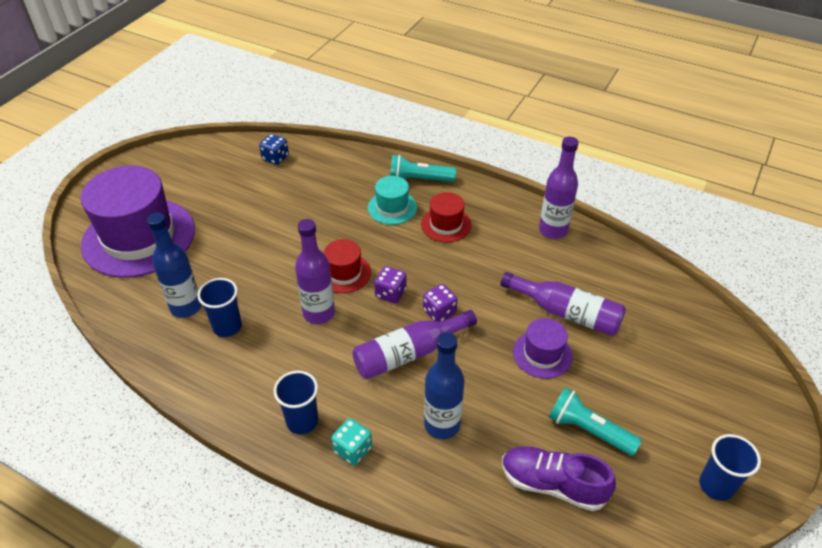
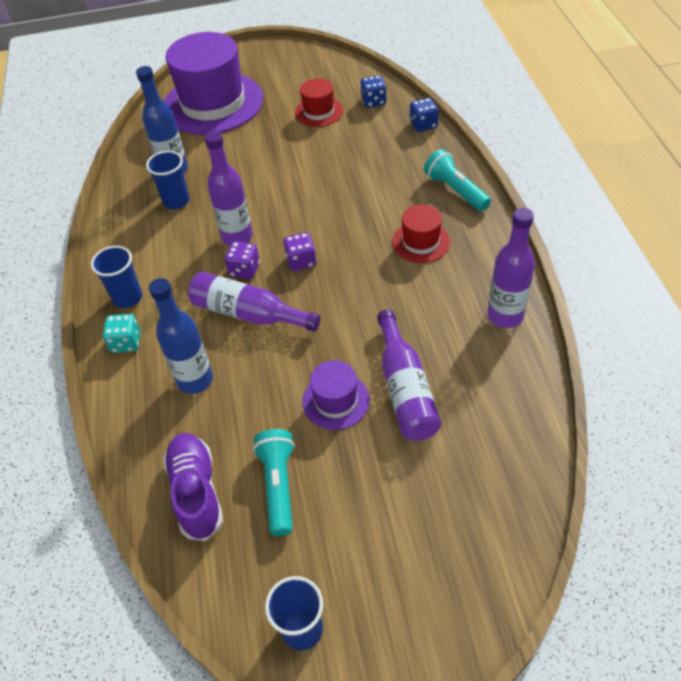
camera: 55 degrees right, 5 degrees up
(335, 152) = (423, 125): none -> blue dice
(344, 273) = (293, 221): red hat -> red hat (319, 112)
(392, 207) = (400, 198): turquoise hat -> none
(439, 312) = (312, 303): purple dice -> purple dice (244, 270)

